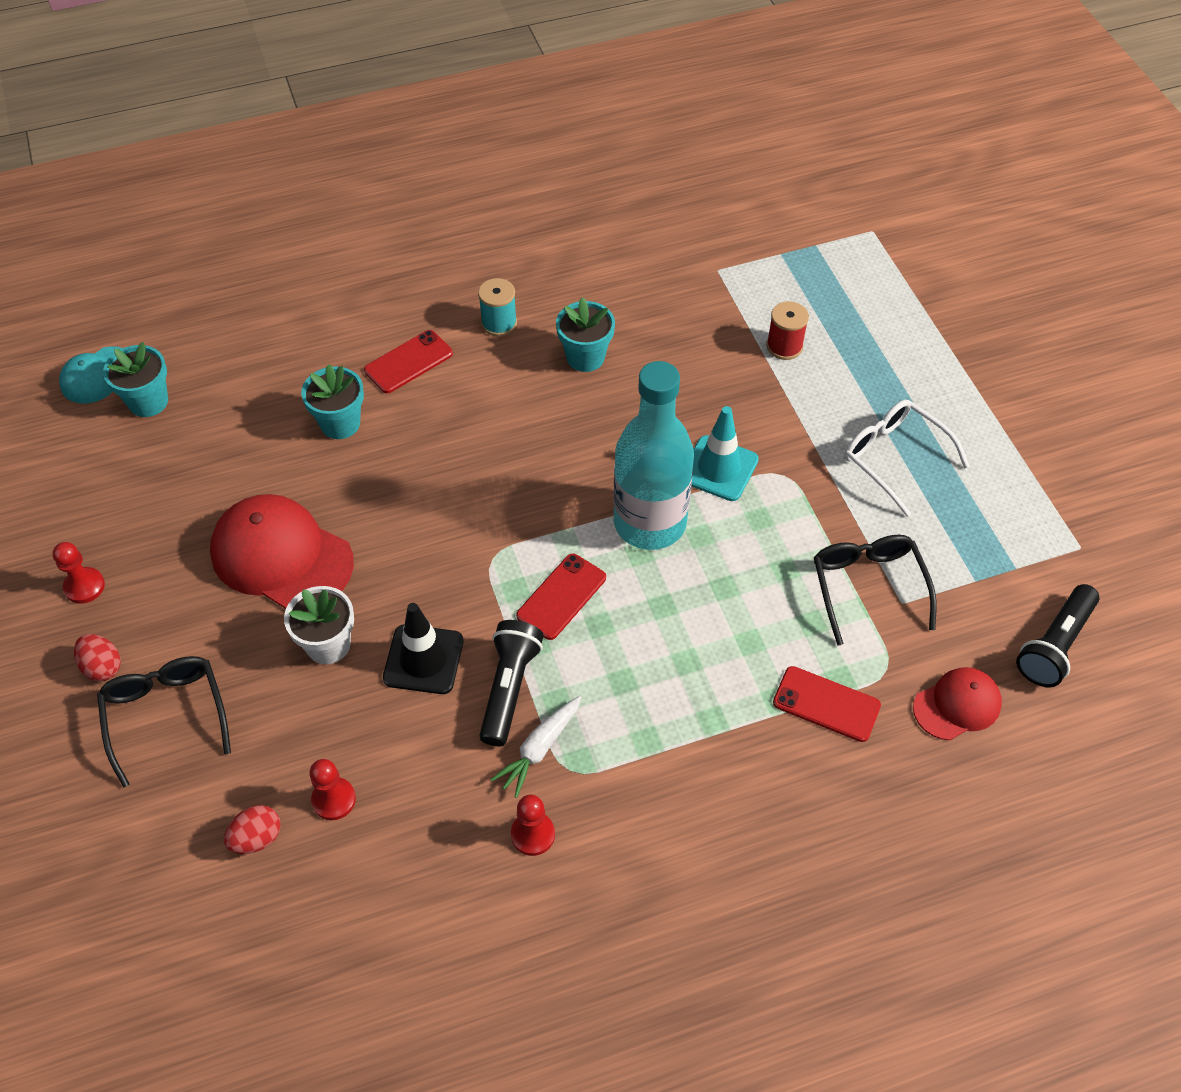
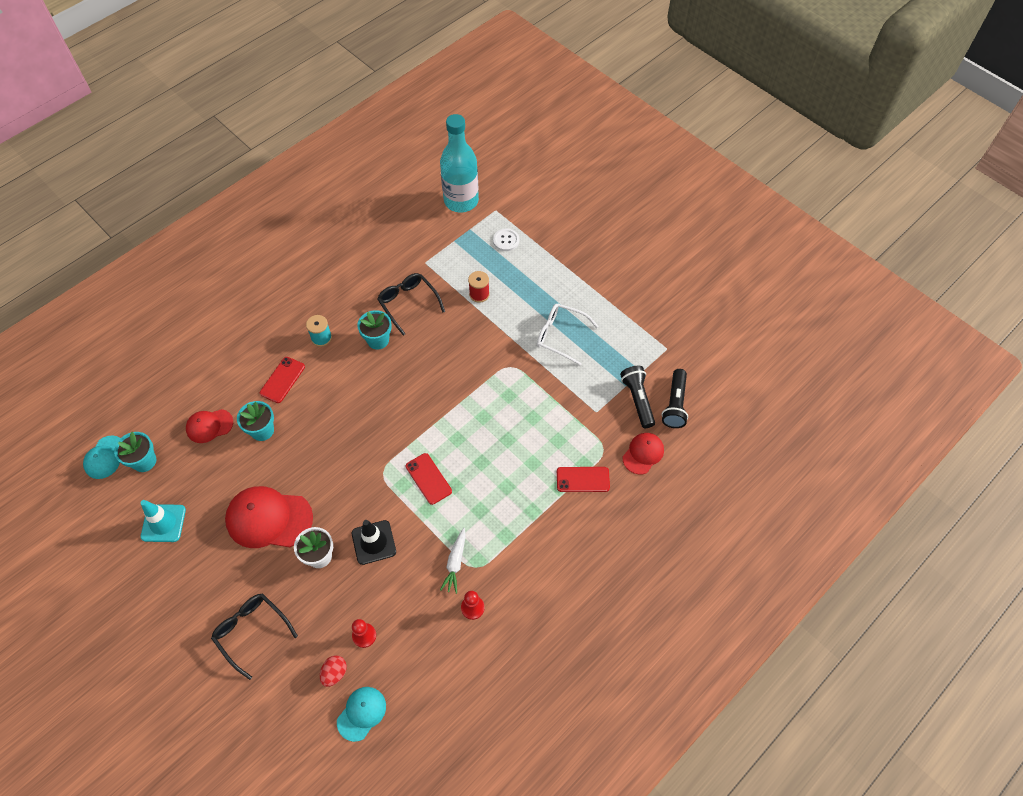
camera: 25 degrees left, 5 degrees up
(84, 586) = (166, 582): red pawn -> none
(102, 667) = (202, 621): red egg -> none
(265, 923) = (361, 713): none -> turquoise cap
(266, 387) = (209, 426): none -> red cap
(509, 688) = (425, 538): black flashlight -> black flashlight (638, 400)
(561, 597) = (428, 478): red phone -> red phone turned 45 degrees counterclockwise
(650, 523) = (455, 420): turquoise bottle -> turquoise bottle (461, 201)
(719, 468) = (476, 376): turquoise traffic cone -> turquoise traffic cone (163, 523)
(867, 586) = (576, 410): black glasses -> black glasses (408, 303)
(868, 281) = (506, 240): none -> white button

